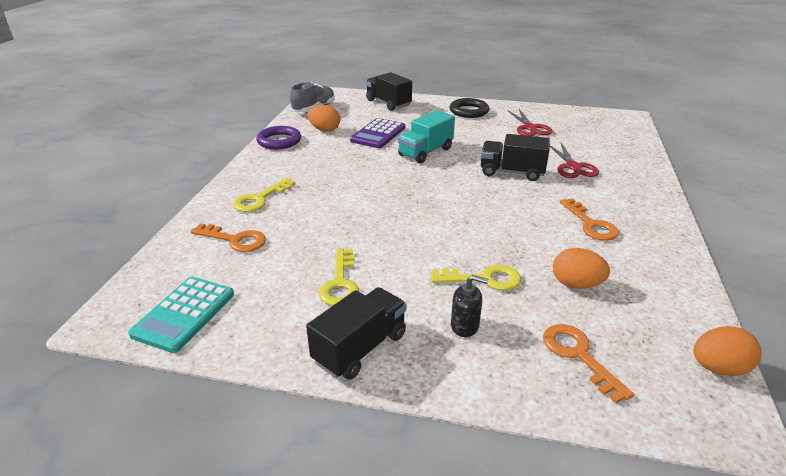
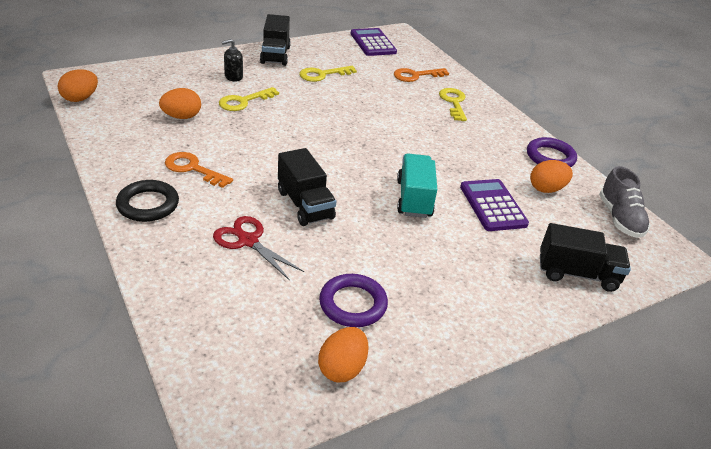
camera: 135 degrees right, 5 degrees up
(184, 314) = (372, 43): turquoise calculator -> purple calculator
(340, 283) = (323, 75): yellow key -> yellow key turned 75 degrees counterclockwise
(469, 111) = (467, 308): black ring -> black ring (148, 205)
(512, 172) = (305, 205): black truck -> black truck turned 90 degrees clockwise
(530, 128) = (353, 304): red scissors -> purple ring
(558, 115) = (342, 368): none -> orange egg
(578, 356) = (162, 82): orange key -> none

